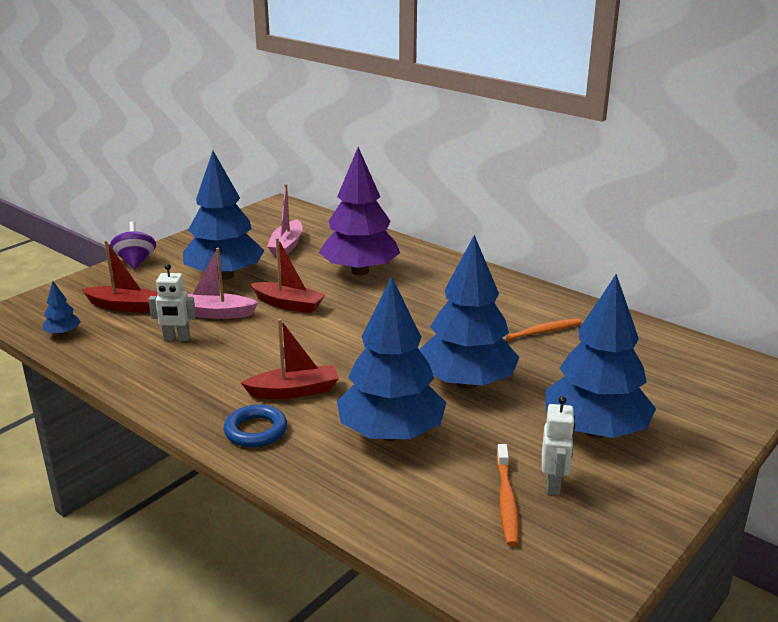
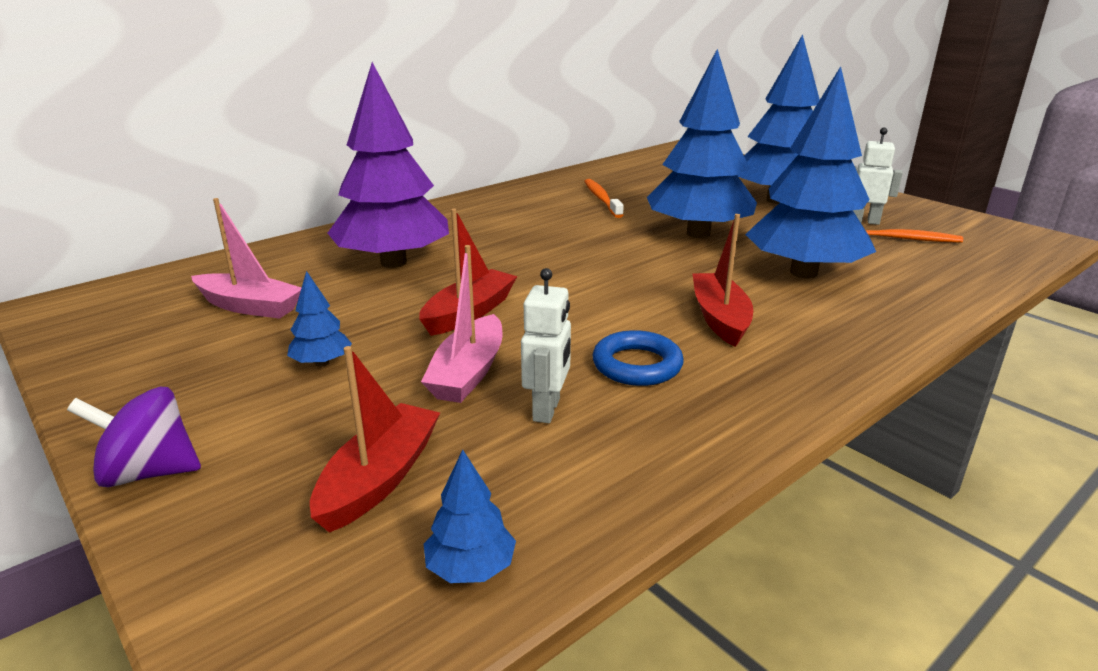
camera: 80 degrees left, 0 degrees up
(224, 276) = (322, 363): blue tree -> blue tree, size x0.40
(255, 431) = (819, 346): blue ring -> blue ring (637, 365)

